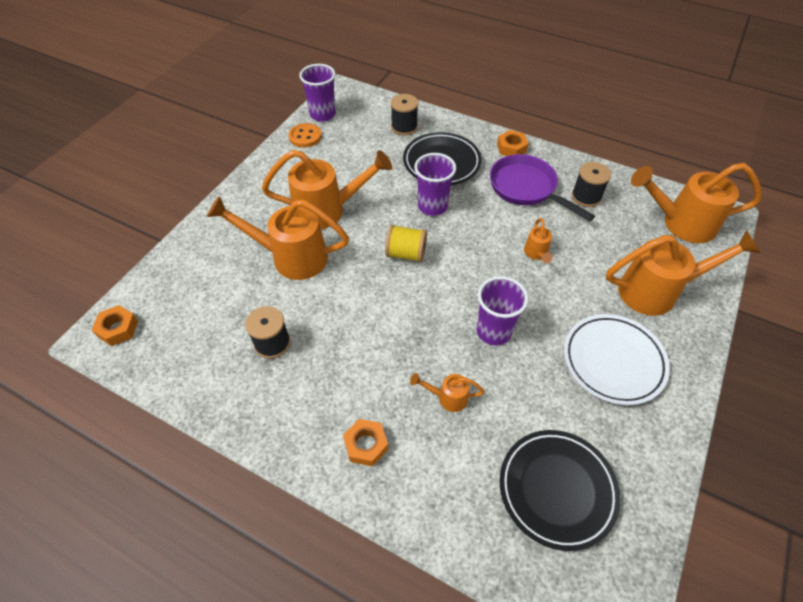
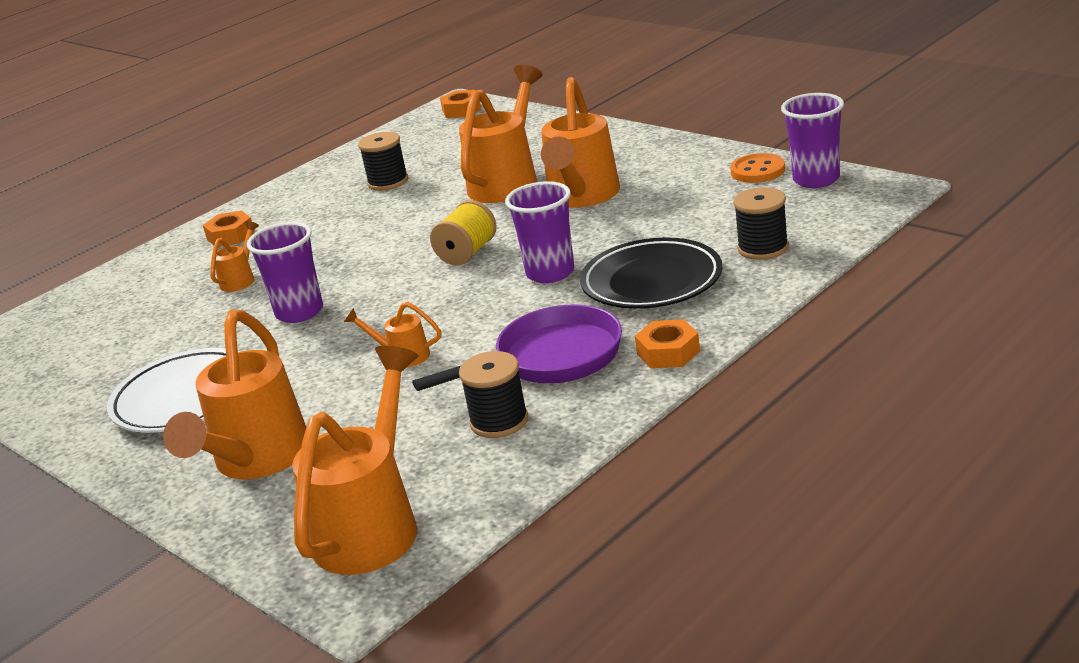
camera: 110 degrees right, 25 degrees down
(557, 489) = (86, 338): black plate -> none

